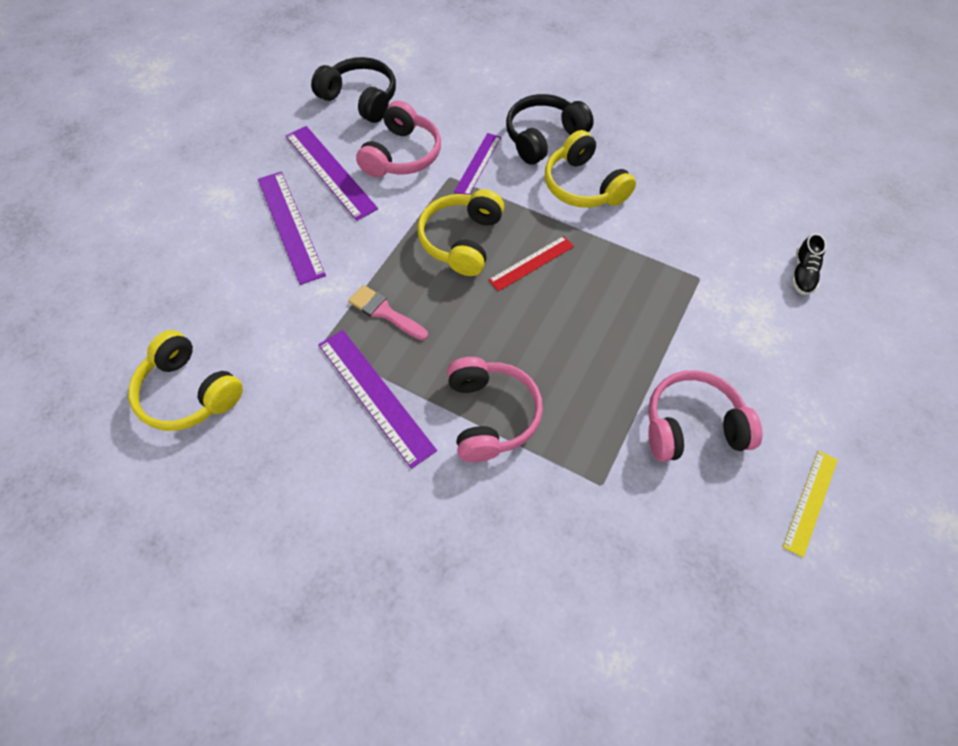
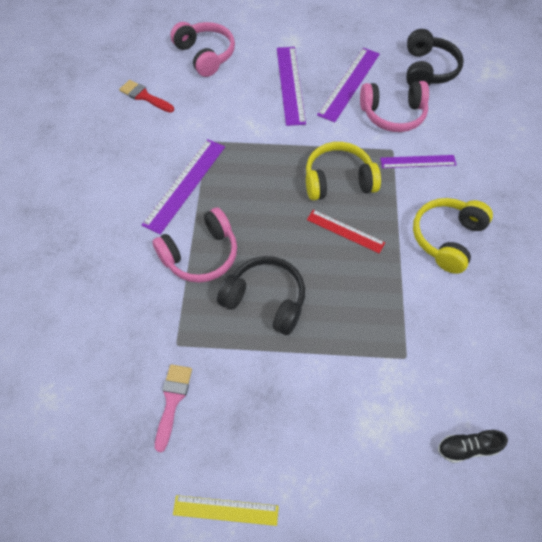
camera: 65 degrees right, 0 degrees up
(188, 393) = (144, 96): yellow headphones -> red brush
(290, 226) = (290, 85): purple ruler -> purple ruler turned 45 degrees counterclockwise
(384, 312) = (251, 162): pink brush -> pink brush (172, 400)
(543, 137) = (478, 193): black headphones -> black headphones (265, 300)
(692, 426) = (255, 394): pink headphones -> pink headphones (205, 55)

